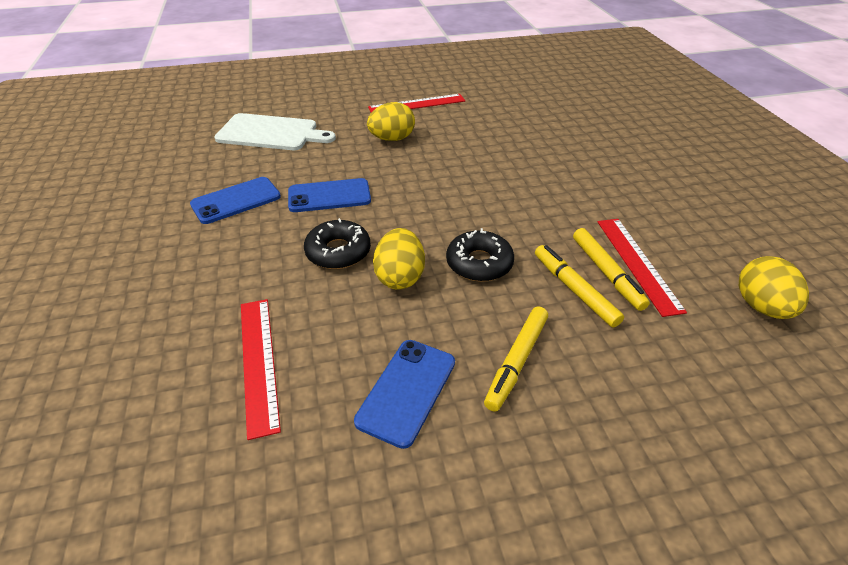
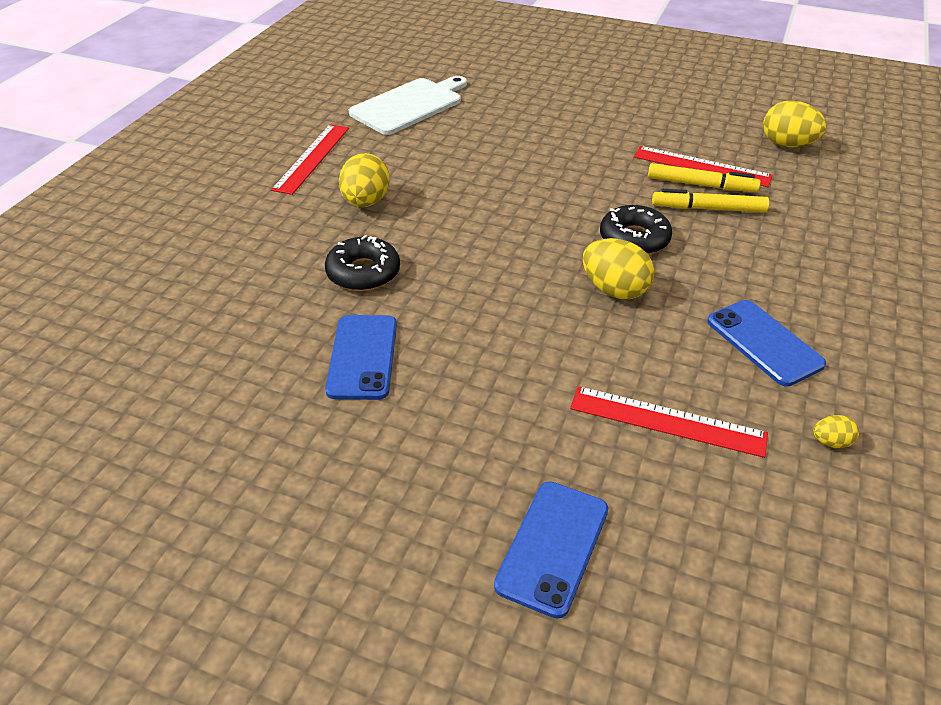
camera: 55 degrees left, 0 degrees up
(271, 133) = (232, 282): white cutting board -> white cutting board (409, 105)
(295, 485) = (831, 442): none -> yellow egg
(329, 196) = (432, 285): blue phone -> blue phone (552, 547)
(338, 252) = (540, 313): black donut -> black donut (363, 272)
(516, 361) = (768, 273): yellow marker -> none

